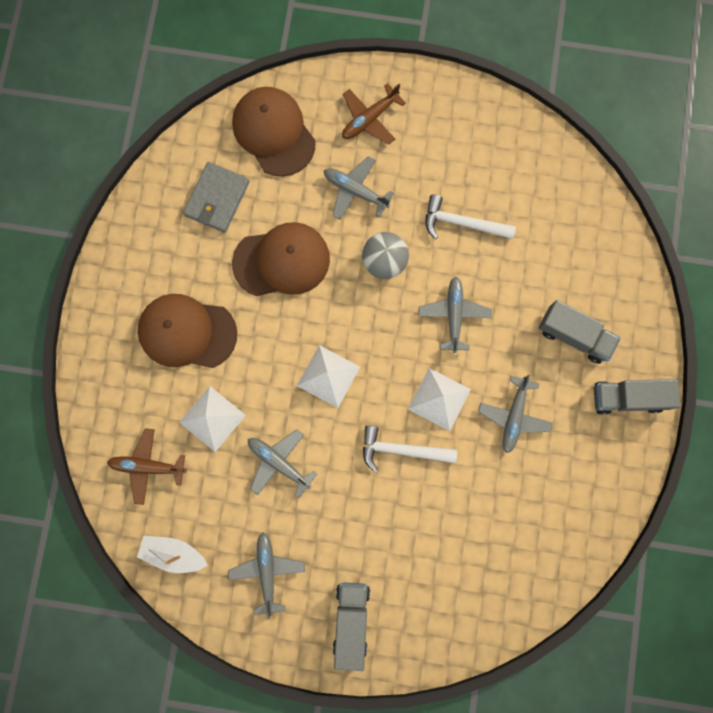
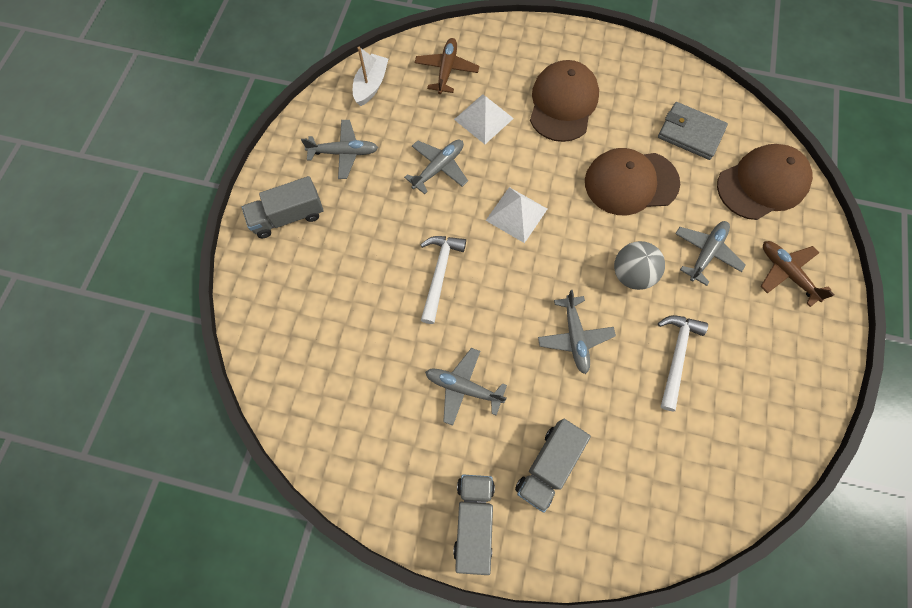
camera: 95 degrees right, 10 degrees down
(282, 261) = (630, 182): brown cap -> brown cap turned 90 degrees clockwise
(351, 621) = (288, 216): grey truck -> grey truck turned 150 degrees clockwise
(439, 399) = (487, 314): white pyramid -> none
(454, 315) = (574, 337): grey plane -> grey plane turned 75 degrees clockwise

